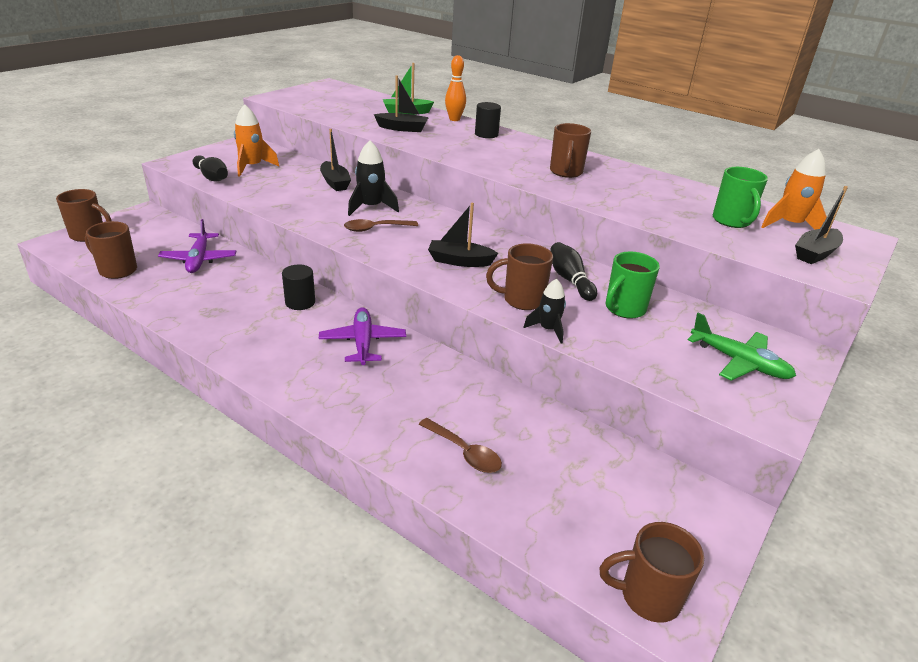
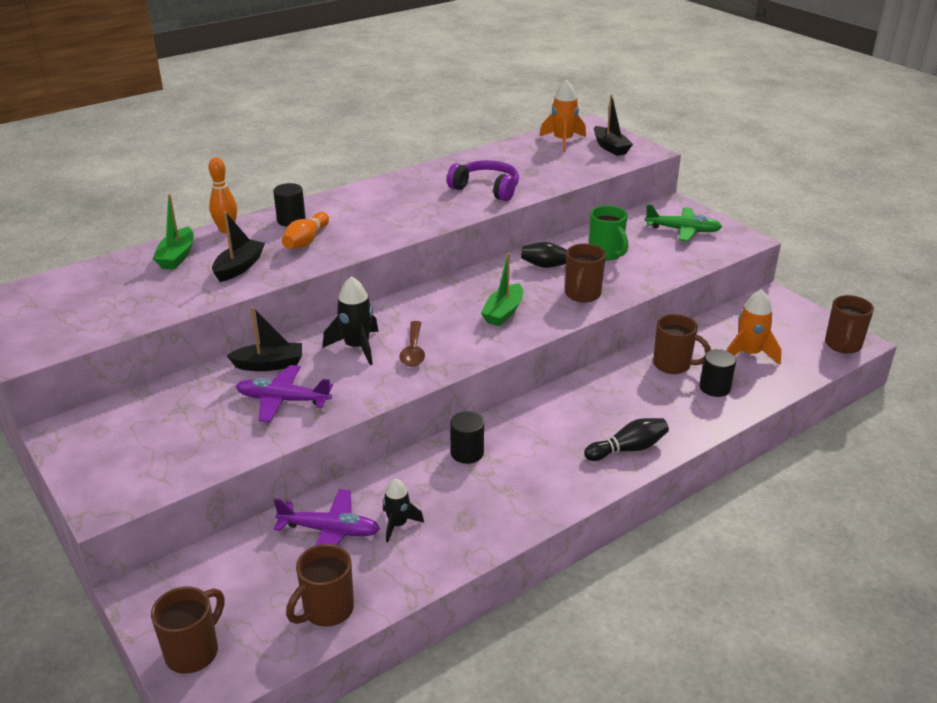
camera: 70 degrees left, 0 degrees up
(211, 177) = (188, 467): black bowling pin -> black bowling pin (628, 449)
(252, 167) = (172, 428): orange rocket -> orange rocket (749, 354)
(363, 342) = (555, 419): purple plane -> purple plane (283, 400)
(457, 142) = (306, 241): none -> orange bowling pin
(459, 261) = (503, 312): black boat -> green boat
(464, 452) = (714, 388): brown spoon -> black cylinder
(548, 329) = (629, 293): black rocket -> black rocket (398, 524)
(566, 172) = (422, 201): brown mug -> brown mug (673, 365)
(621, 196) = (486, 189): none -> purple headphones
(732, 221) = (550, 159): green mug -> none
(739, 362) = (683, 230): green plane -> green plane turned 45 degrees clockwise

